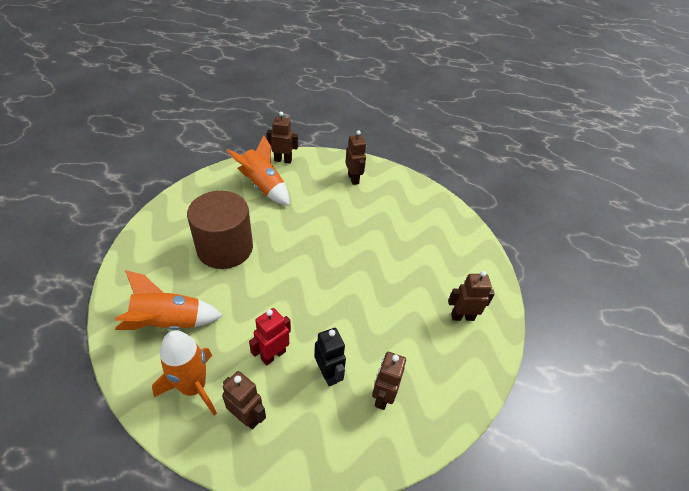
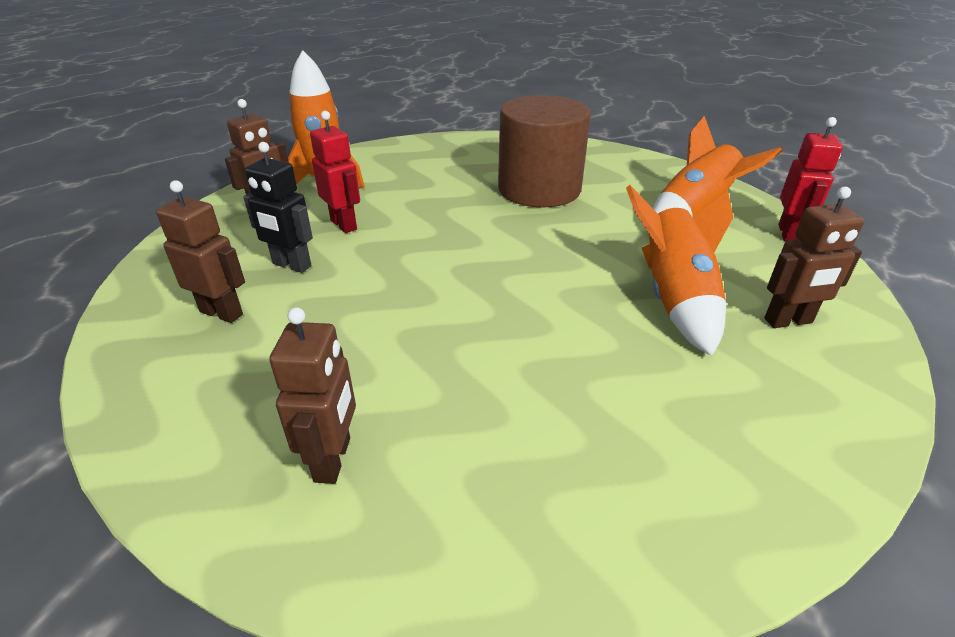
camera: 100 degrees right, 10 degrees down
(169, 322) = (418, 164): orange rocket -> orange rocket (674, 299)
(283, 160) = (788, 233): brown robot -> red robot
(328, 374) = (291, 265): black robot -> black robot turned 45 degrees clockwise

